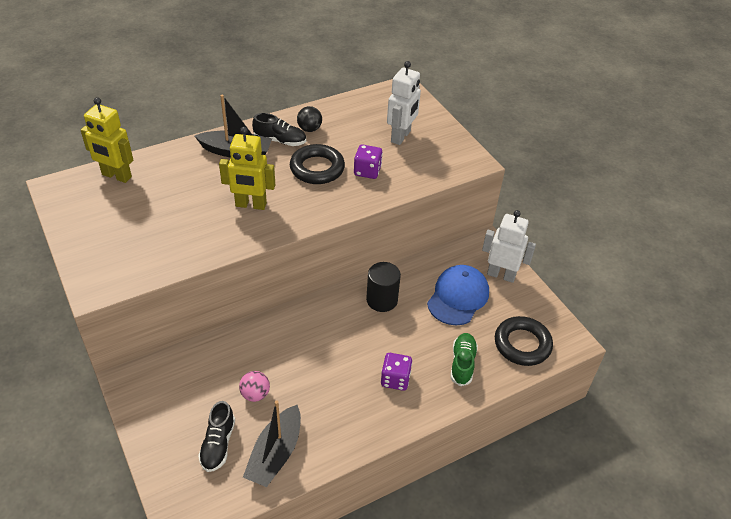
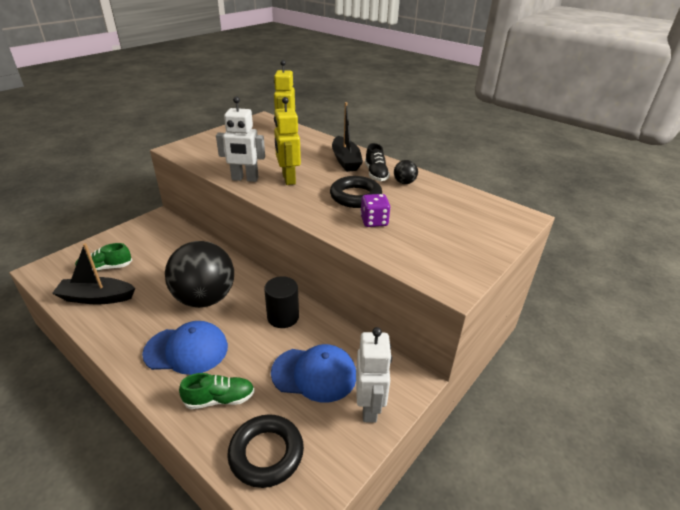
camera: 70 degrees right, 10 degrees down
(218, 444) = (105, 268): black shoe -> green shoe
(255, 394) = (155, 272): pink ball -> none
(325, 354) = (205, 298): none -> black ball
(395, 379) = (186, 350): purple dice -> blue cap
(401, 136) = (444, 230): white robot -> white robot (245, 179)

